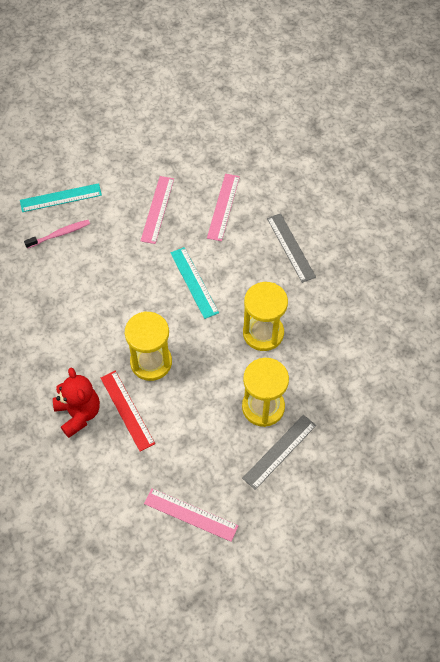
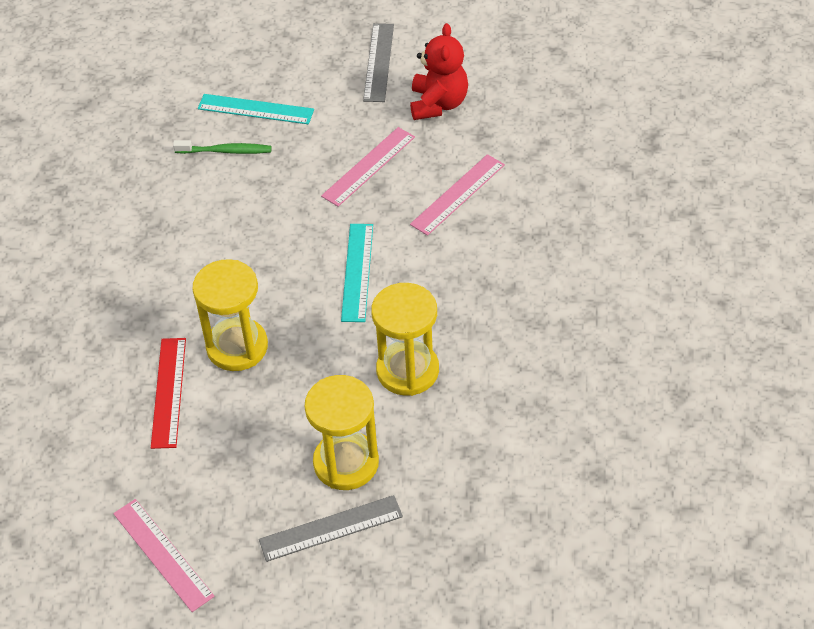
camera: 30 degrees right, 10 degrees down
(59, 234) = (226, 151): pink toothbrush -> green toothbrush
(78, 414) = (106, 371): red teddy bear -> red teddy bear (438, 104)
(291, 247) = (517, 278): grey ruler -> grey ruler (378, 62)

